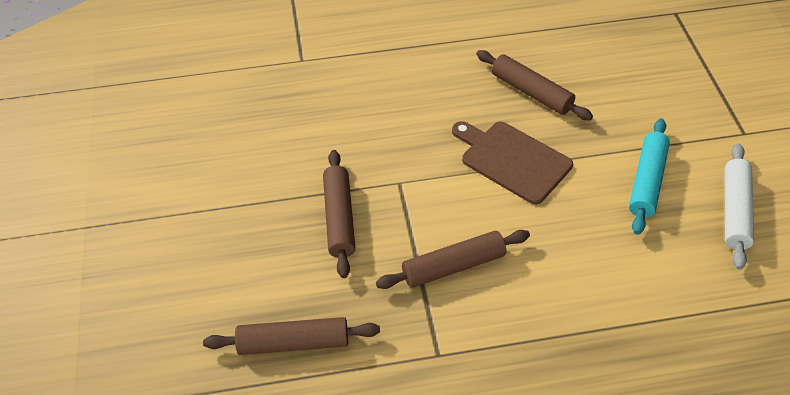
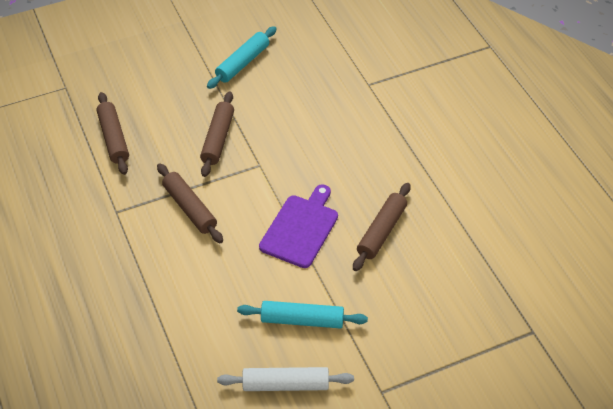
camera: 75 degrees right, 0 degrees up
(208, 171) = (242, 63): none -> turquoise rolling pin
(339, 218) = (218, 139): brown rolling pin -> brown rolling pin turned 60 degrees counterclockwise
(512, 160) = (301, 228): brown cutting board -> purple cutting board

